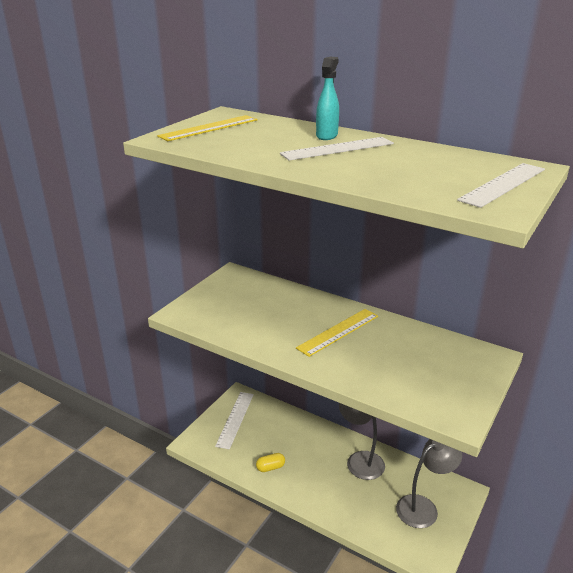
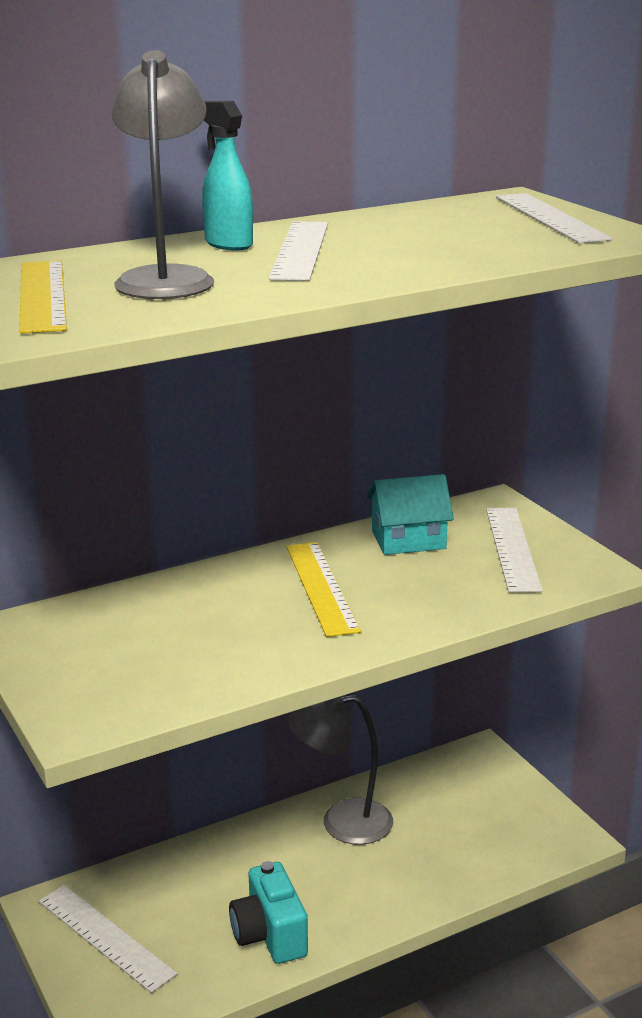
camera: 60 degrees left, 5 degrees down
(270, 467) = (269, 935): yellow capsule -> turquoise camera
(414, 341) = (408, 540): none -> turquoise house
(423, 507) = (480, 802): grey lamp -> grey lamp (166, 278)
(447, 378) = (512, 548): none -> white ruler

